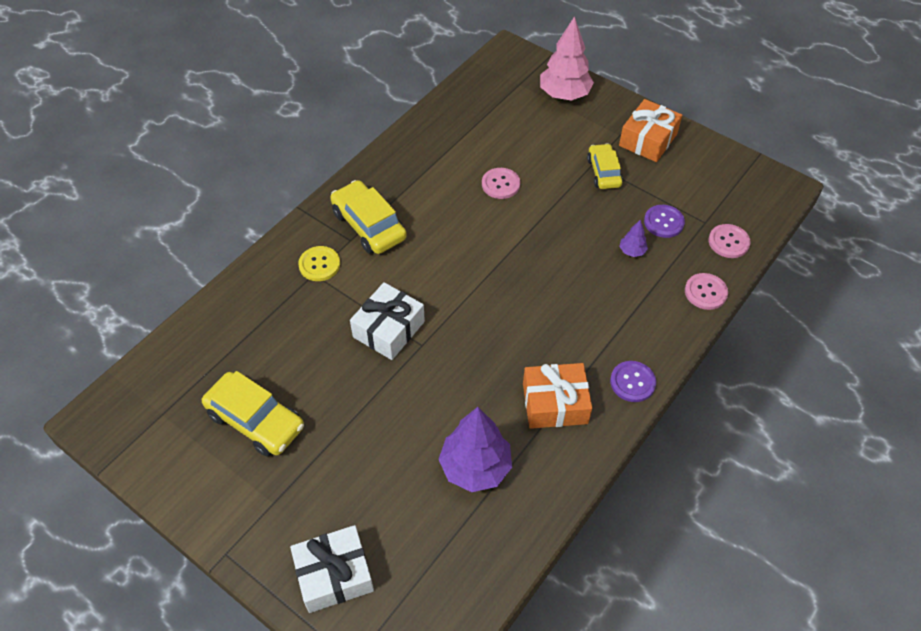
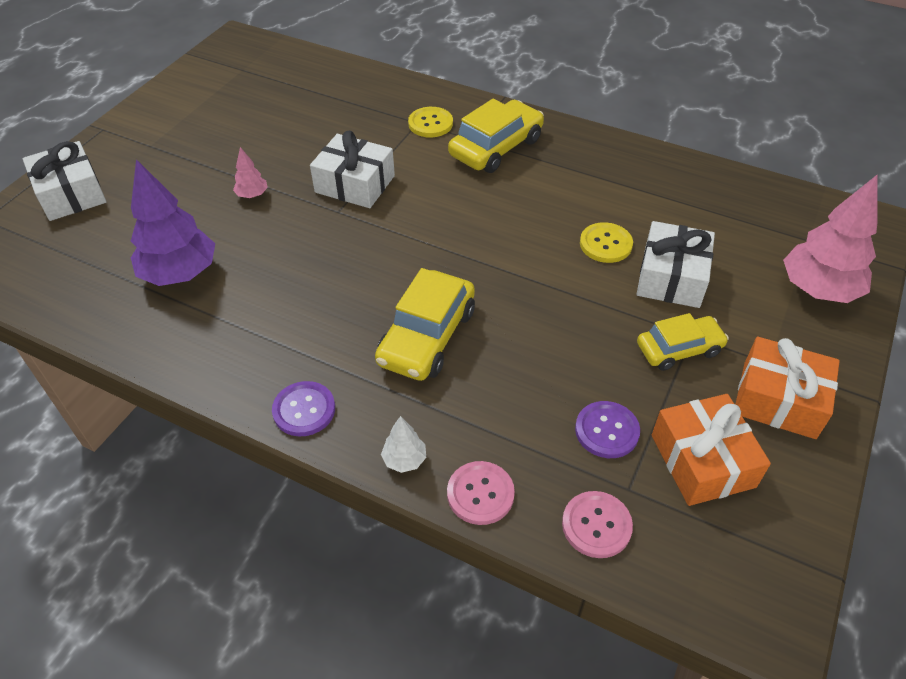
camera: 80 degrees right, 5 degrees down
(256, 420) = (237, 119): yellow car -> yellow car (427, 337)
(382, 409) = (252, 195): none -> pink tree
(500, 184) = (605, 244): pink button -> yellow button
(540, 159) = (671, 277): none -> white gift
(555, 403) = (266, 333): orange gift -> orange gift (702, 461)
(632, 251) = (534, 394): purple tree -> none
(678, 328) = (404, 460): none -> white tree

